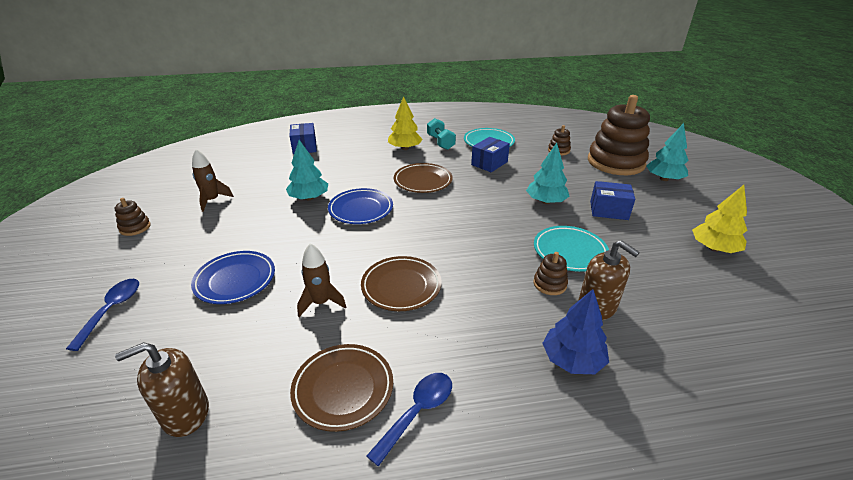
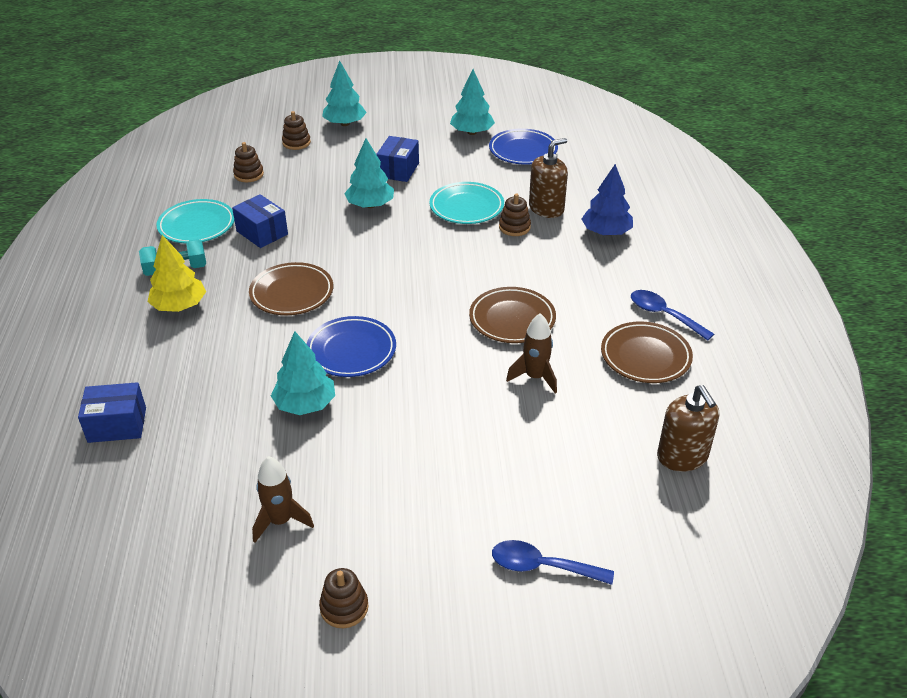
camera: 85 degrees left, 5 degrees up
(235, 280) = (491, 455): blue plate -> blue plate (523, 151)
(615, 162) = (296, 143): brown stacking toy -> brown stacking toy, size x0.41
(714, 248) = (472, 132): yellow tree -> turquoise tree

